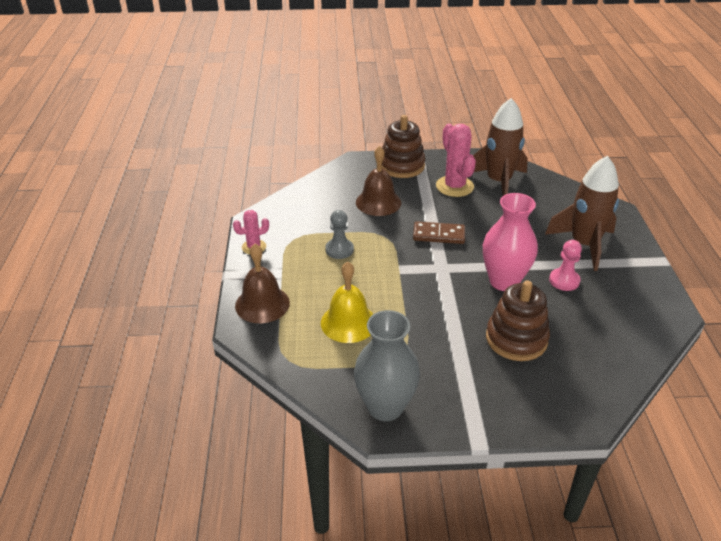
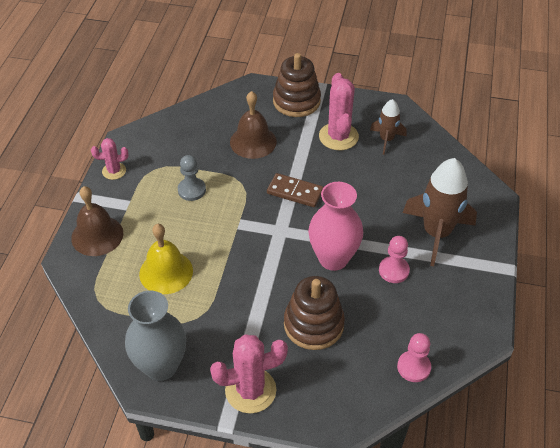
camera: 15 degrees right, 10 degrees up
(487, 409) = (250, 390): none -> pink cactus
(498, 182) = (386, 140): brown rocket -> brown rocket, size x0.55
(629, 355) = (413, 367): none -> pink pawn

